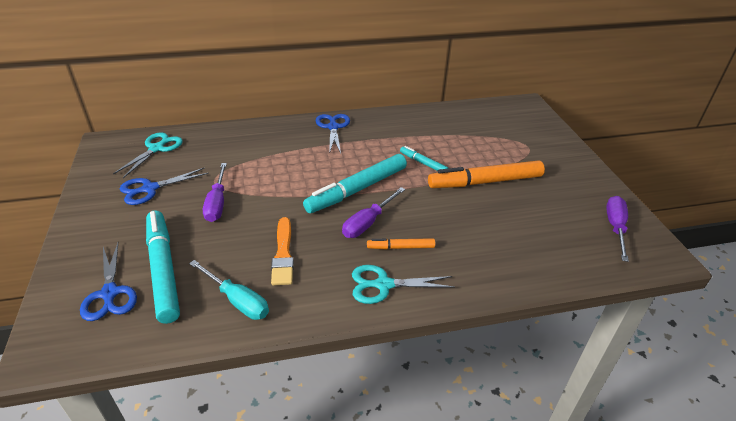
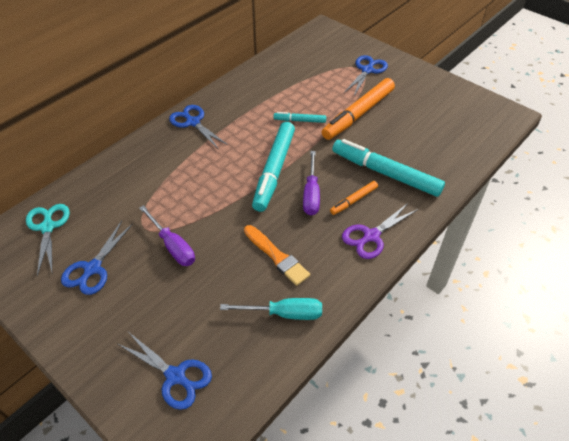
camera: 35 degrees left, 10 degrees up
(163, 269) = (196, 328): turquoise marker -> turquoise marker (385, 173)
(384, 285) = (371, 236): turquoise scissors -> purple scissors
(534, 151) = (367, 70): none -> blue scissors
(615, 227) = (467, 108): purple screwdriver -> none

